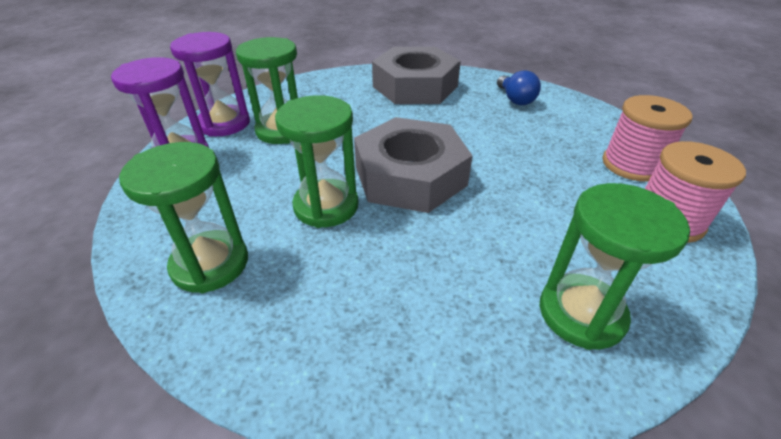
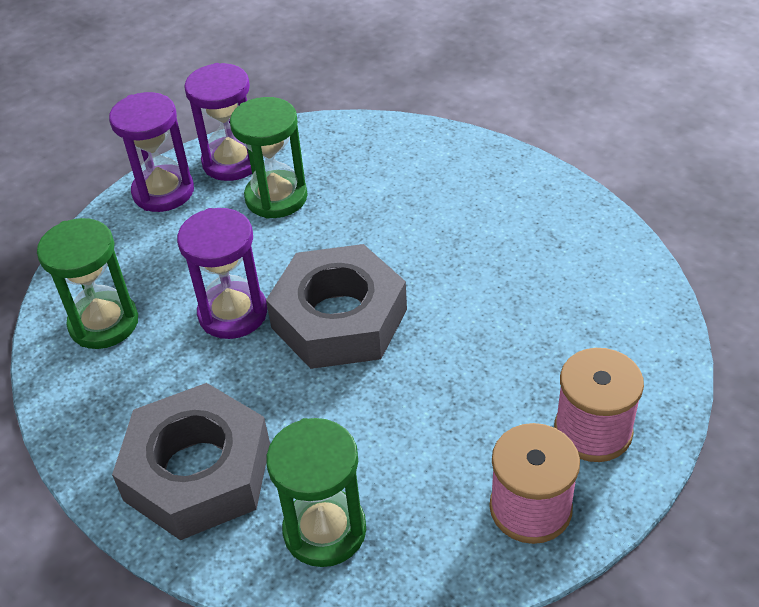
camera: 40 degrees right, 5 degrees up
(326, 206) = (233, 313): green hourglass -> purple hourglass
(415, 86) = (484, 191): grey nut -> grey nut (198, 472)
(515, 99) = (584, 270): blue light bulb -> none

